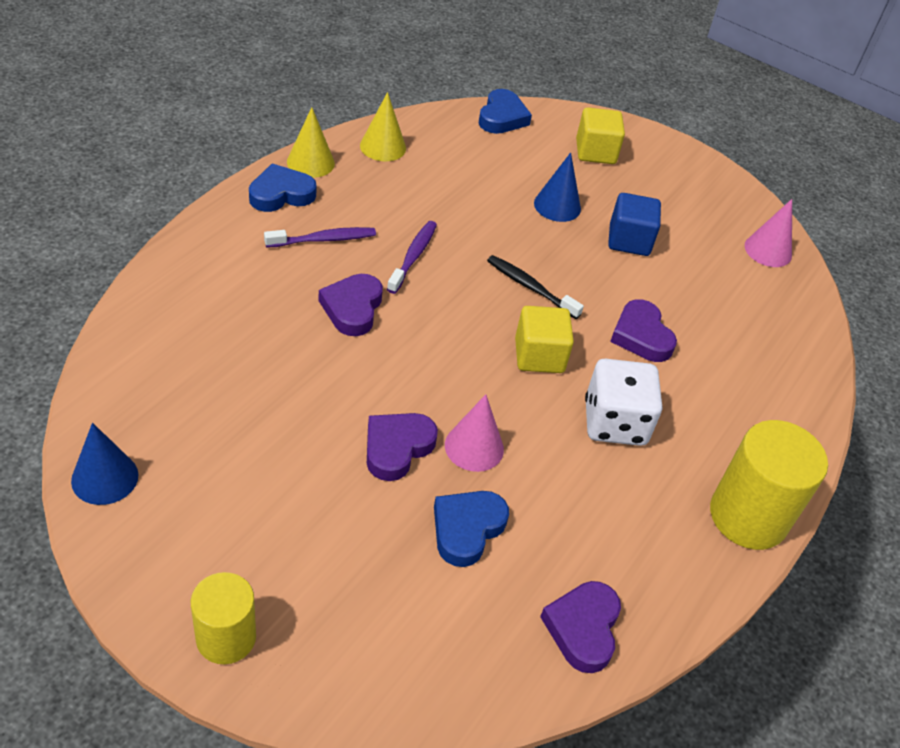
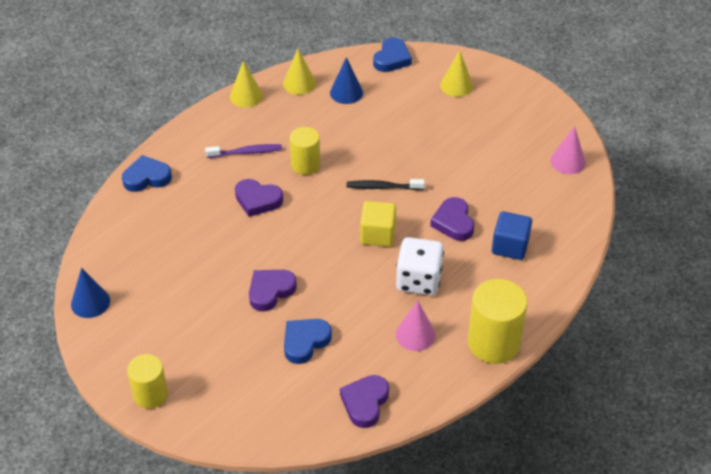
camera: 15 degrees right, 0 degrees up
(281, 194) = (222, 120): blue heart -> blue heart (147, 177)
(352, 308) = (257, 200): purple heart -> purple heart turned 90 degrees counterclockwise
(413, 256) = (305, 165): purple toothbrush -> yellow cylinder
(474, 447) = (320, 292): pink cone -> pink cone (415, 334)
(530, 287) = (383, 187): black toothbrush -> black toothbrush turned 45 degrees counterclockwise
(557, 206) = (417, 127): blue cone -> blue cone (346, 92)
(595, 152) = (456, 85): yellow cube -> yellow cone
(629, 240) = (463, 153): blue cube -> blue cube (510, 246)

